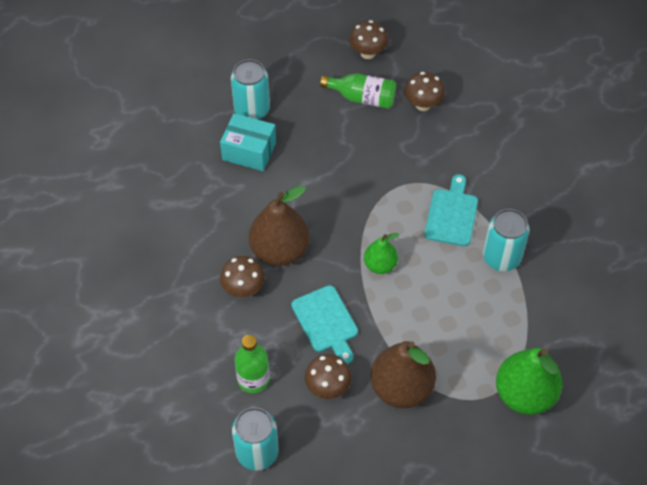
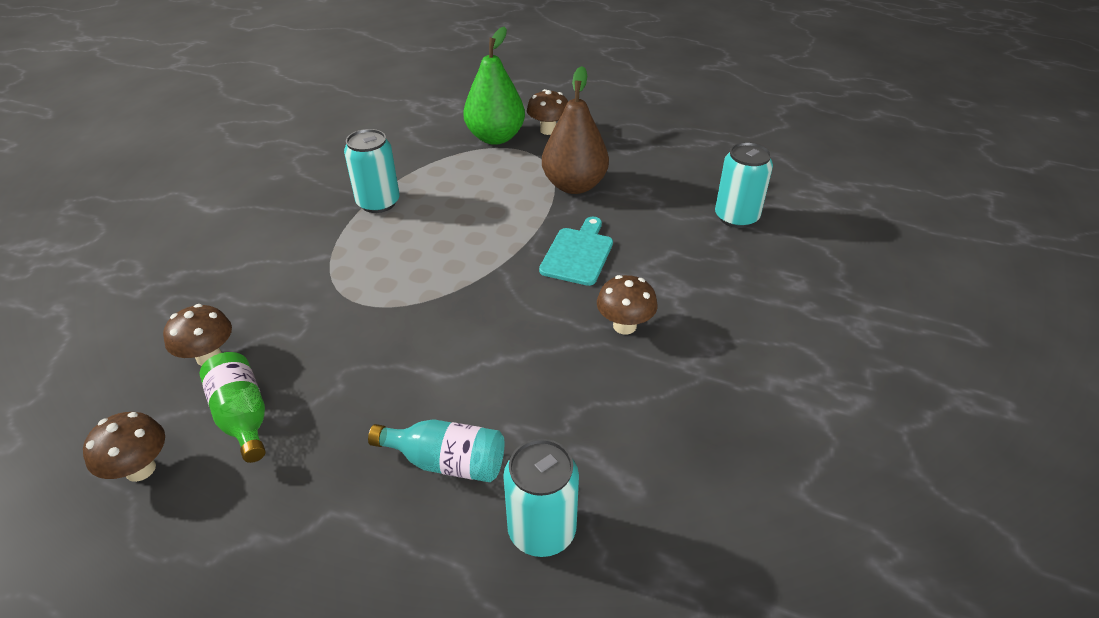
camera: 135 degrees left, 15 degrees down
(249, 151) = (447, 462): turquoise box -> turquoise bottle
(252, 109) = (371, 518): turquoise can -> turquoise can (542, 530)
(253, 379) = (691, 258): green bottle -> none
(280, 250) = (548, 332): brown pear -> none
(328, 387) = (631, 217): brown mushroom -> brown mushroom (548, 130)
(380, 265) = (475, 260): green pear -> none
(451, 214) = (360, 252): turquoise cutting board -> none

